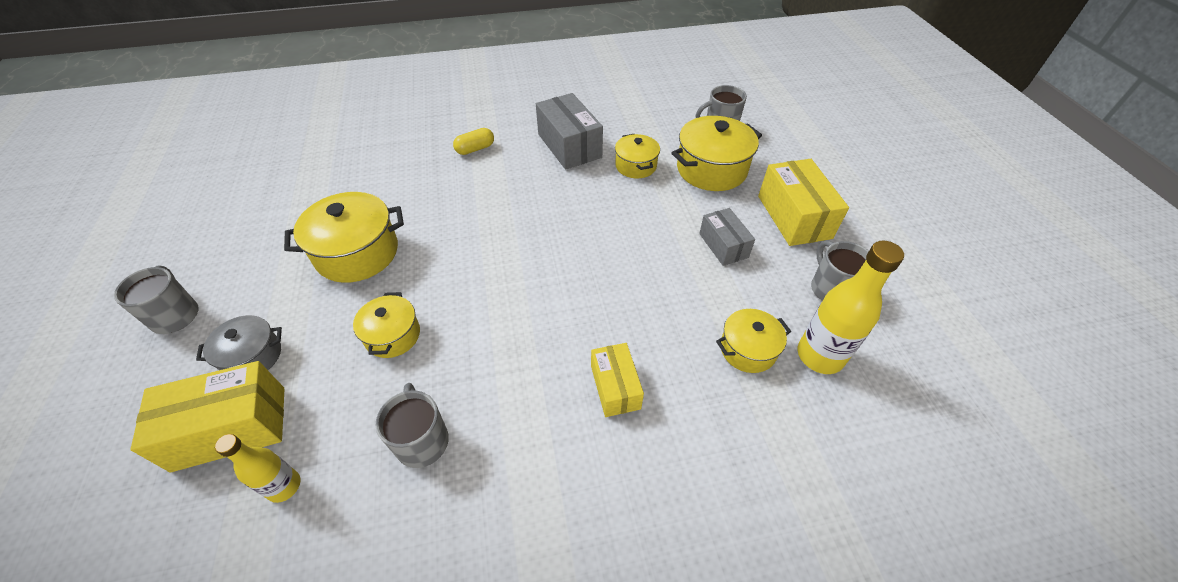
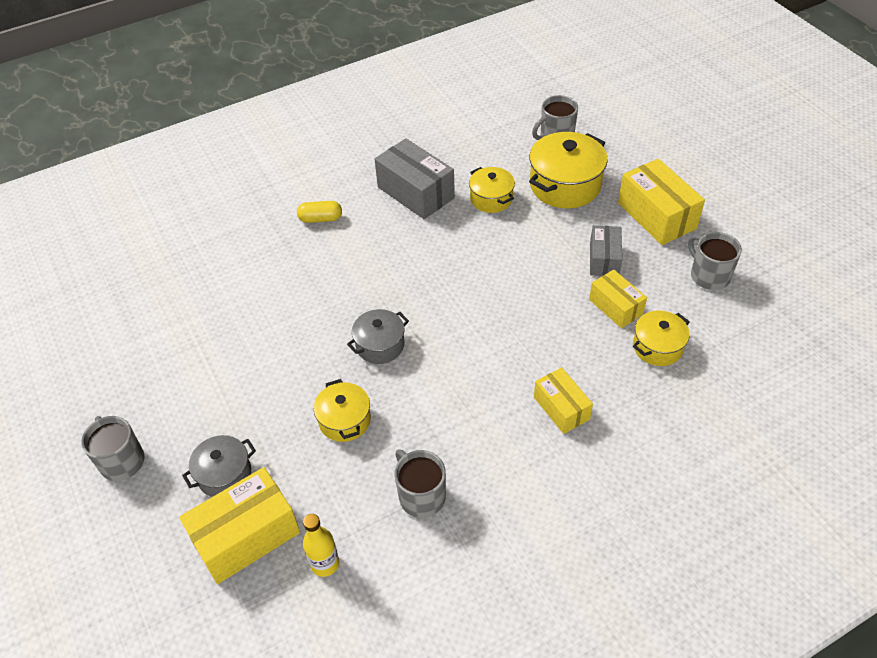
camera: 15 degrees left, 0 degrees up
(357, 253) = (263, 355): yellow pot -> none
(466, 271) = (380, 345): none -> grey pot
(475, 149) = (320, 219): yellow capsule -> yellow capsule turned 45 degrees clockwise
(717, 295) = (615, 307): none -> yellow box
(723, 245) = (604, 259): grey box -> grey box turned 45 degrees clockwise
(820, 356) = (717, 336): yellow bottle -> none

